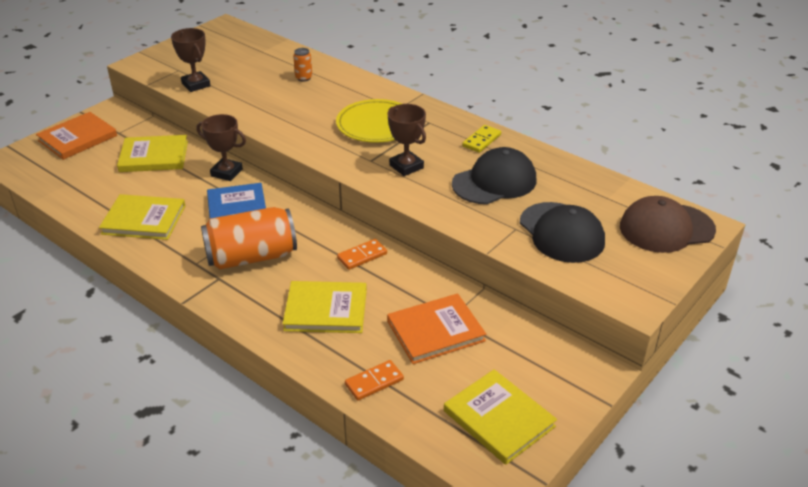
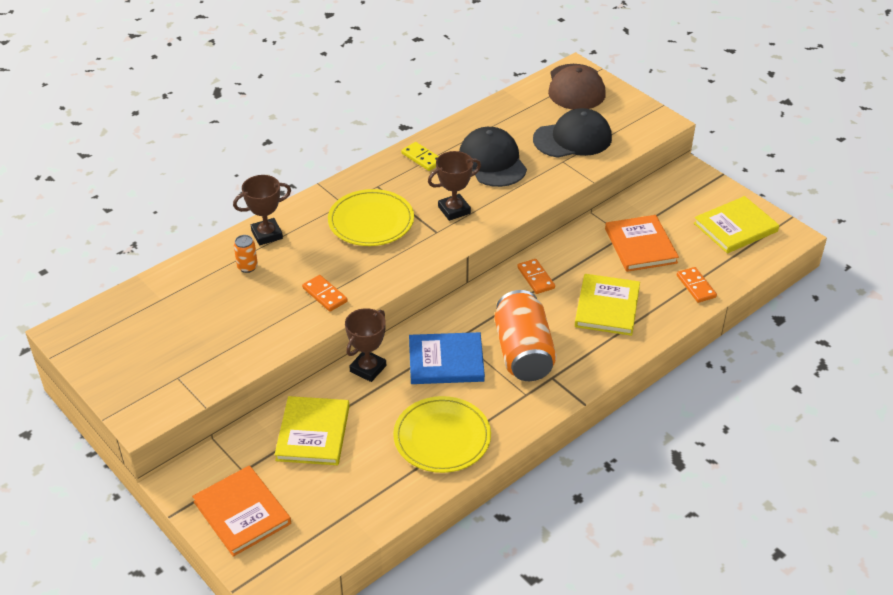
camera: 80 degrees left, 5 degrees up
(144, 220) = (442, 437): yellow book -> yellow plate
(196, 85) = (225, 360): brown trophy -> brown trophy (267, 234)
(274, 115) = (325, 295): none -> orange domino

